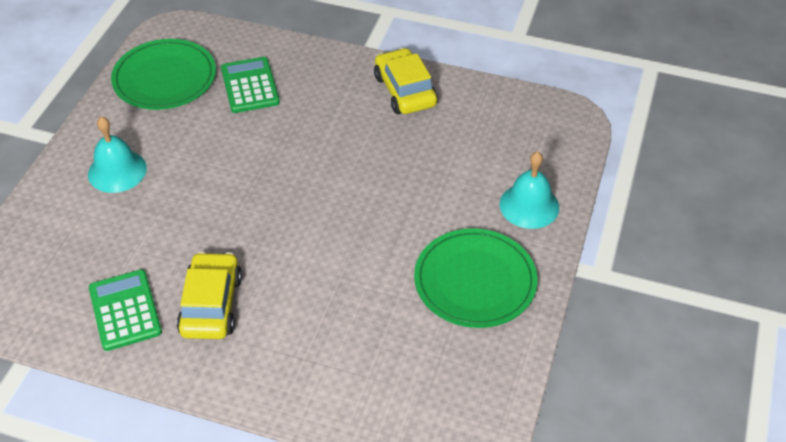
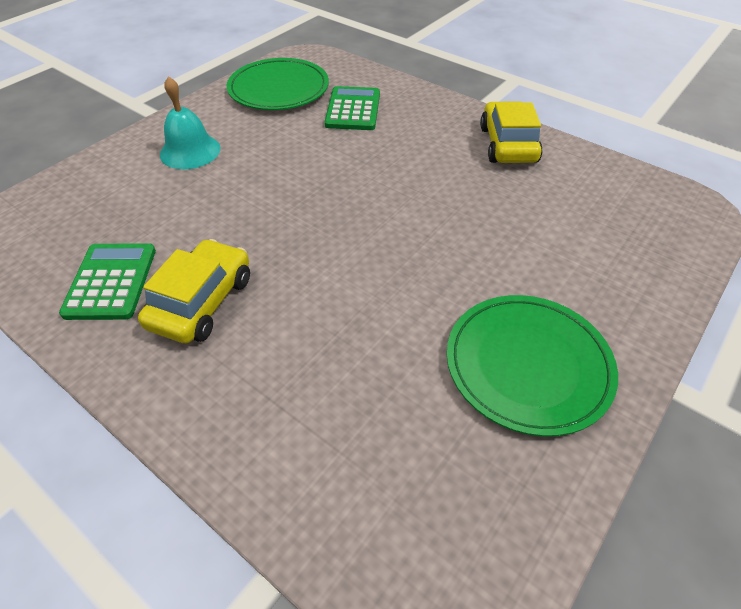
camera: 20 degrees right, 0 degrees up
(529, 205) = (624, 292): turquoise bell -> none

